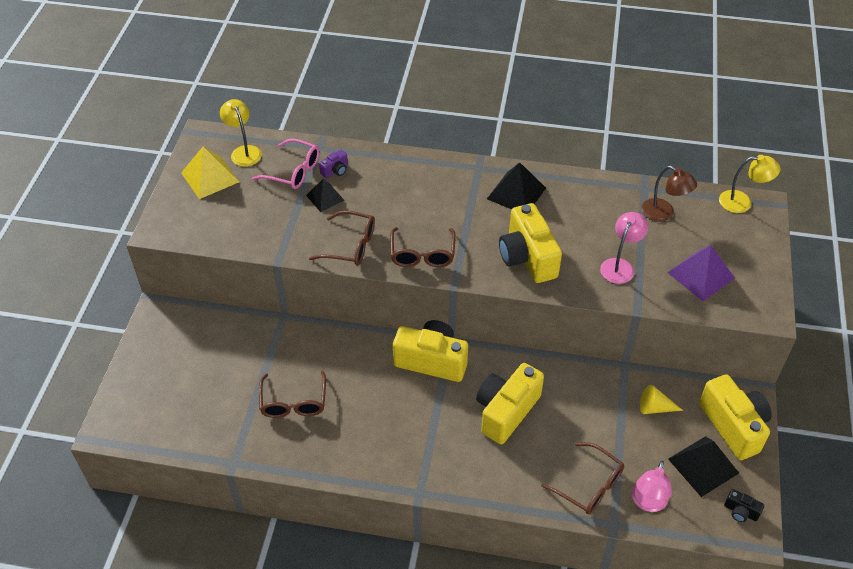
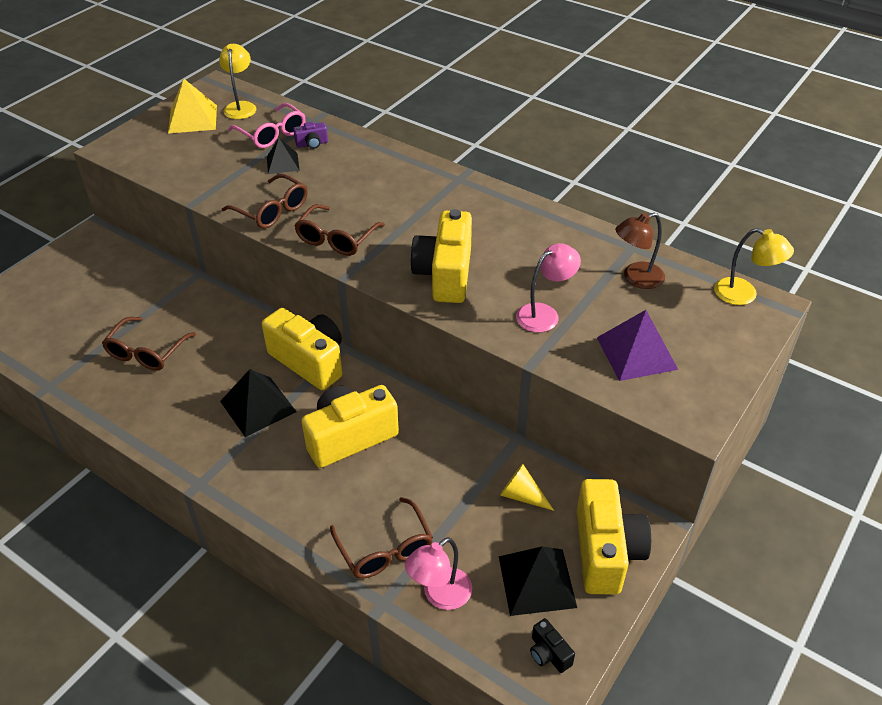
camera: 25 degrees right, 5 degrees down
(516, 193) = (481, 212): black pyramid -> black pyramid (258, 406)
(663, 213) = (636, 278): brown lamp -> brown lamp turned 90 degrees clockwise

